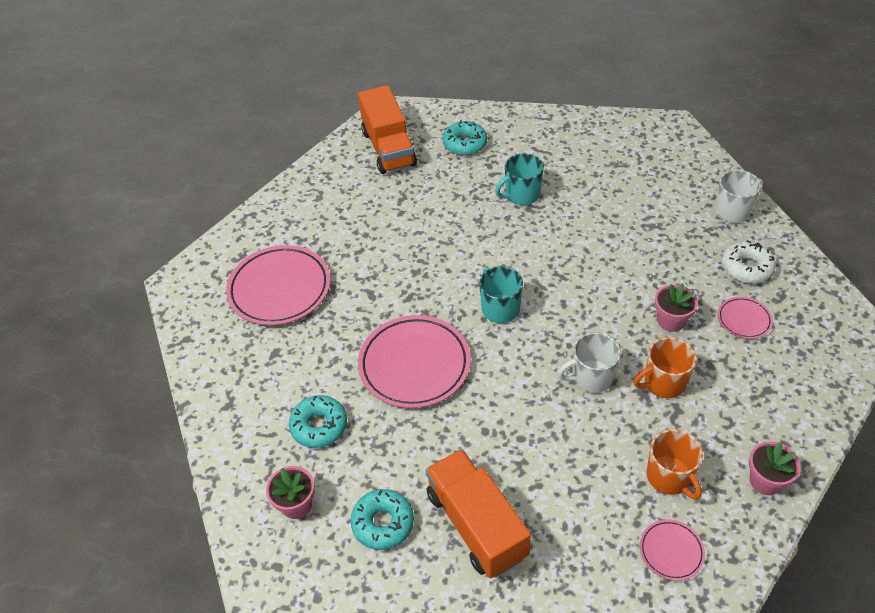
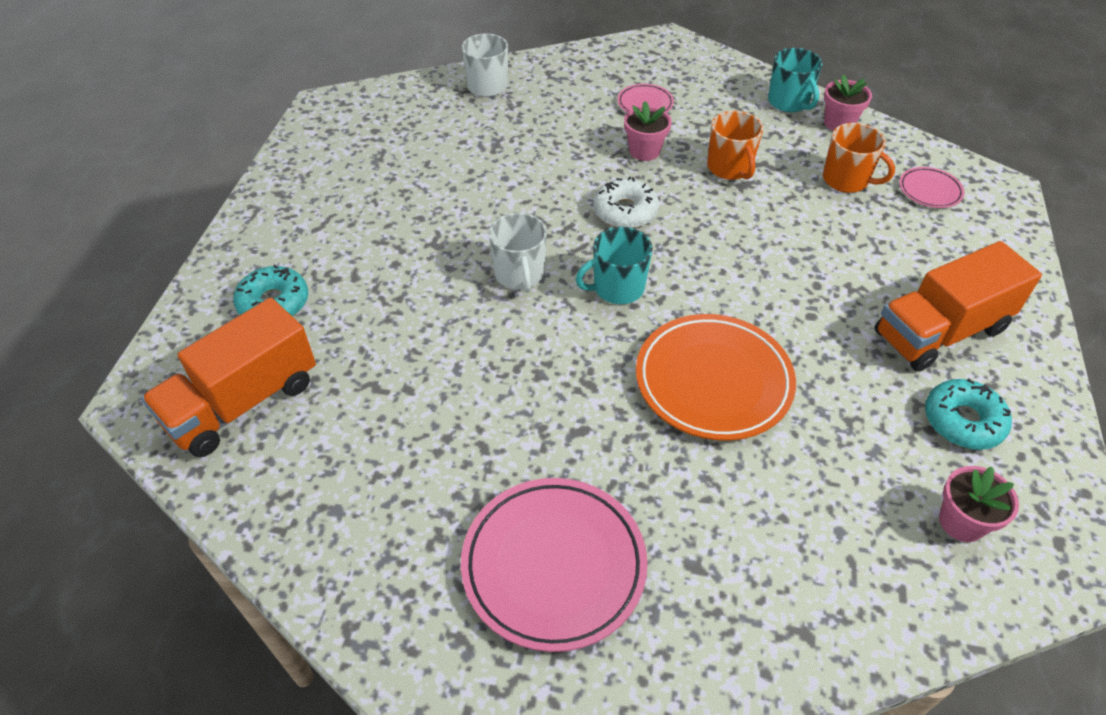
camera: 90 degrees left, 0 degrees up
(319, 426) = (828, 497): turquoise donut -> none
(388, 148) = (243, 402): orange truck -> orange truck turned 150 degrees clockwise
(414, 365) = (713, 381): pink plate -> orange plate
(522, 195) = (409, 250): turquoise mug -> turquoise mug (789, 102)
(591, 377) = (725, 219): white mug -> white mug (519, 274)
(669, 477) = (846, 180): orange mug -> orange mug turned 60 degrees clockwise
(746, 268) = (573, 90): white donut -> white donut (625, 211)

